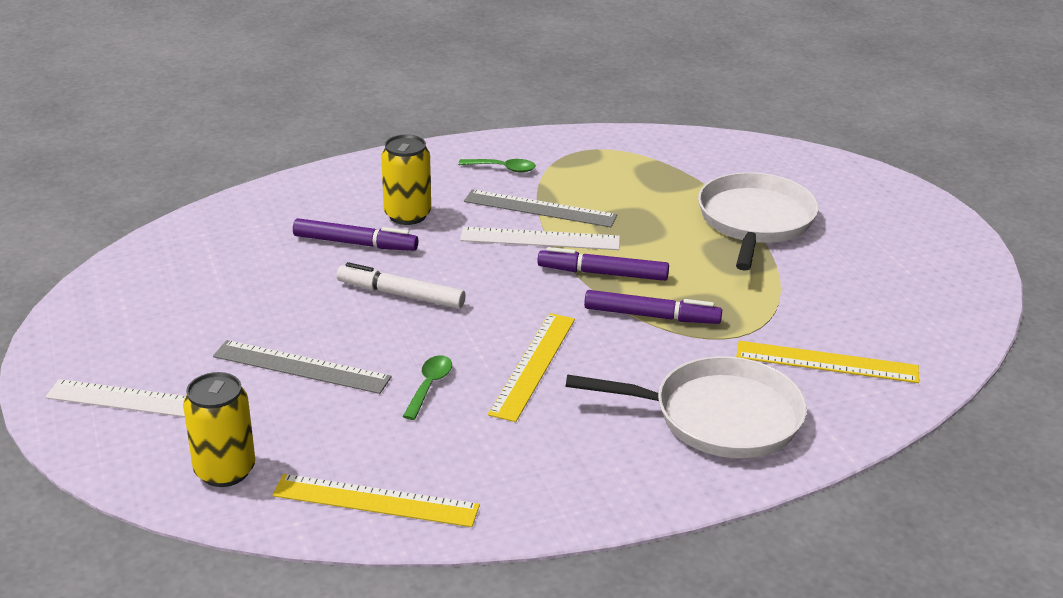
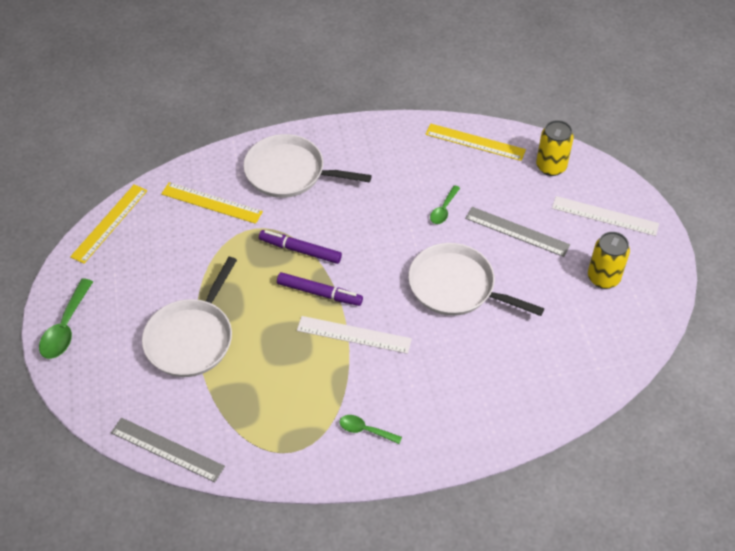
camera: 170 degrees left, 20 degrees up
(354, 243) = (487, 344): purple marker -> none
(401, 295) = (456, 286): white marker -> white pan
(407, 215) = (447, 374): yellow can -> yellow can (603, 278)
(533, 365) = (382, 218): yellow ruler -> yellow ruler (109, 223)
(540, 208) = (346, 371): grey ruler -> grey ruler (167, 449)
(925, 218) = (66, 327): none -> green spoon

